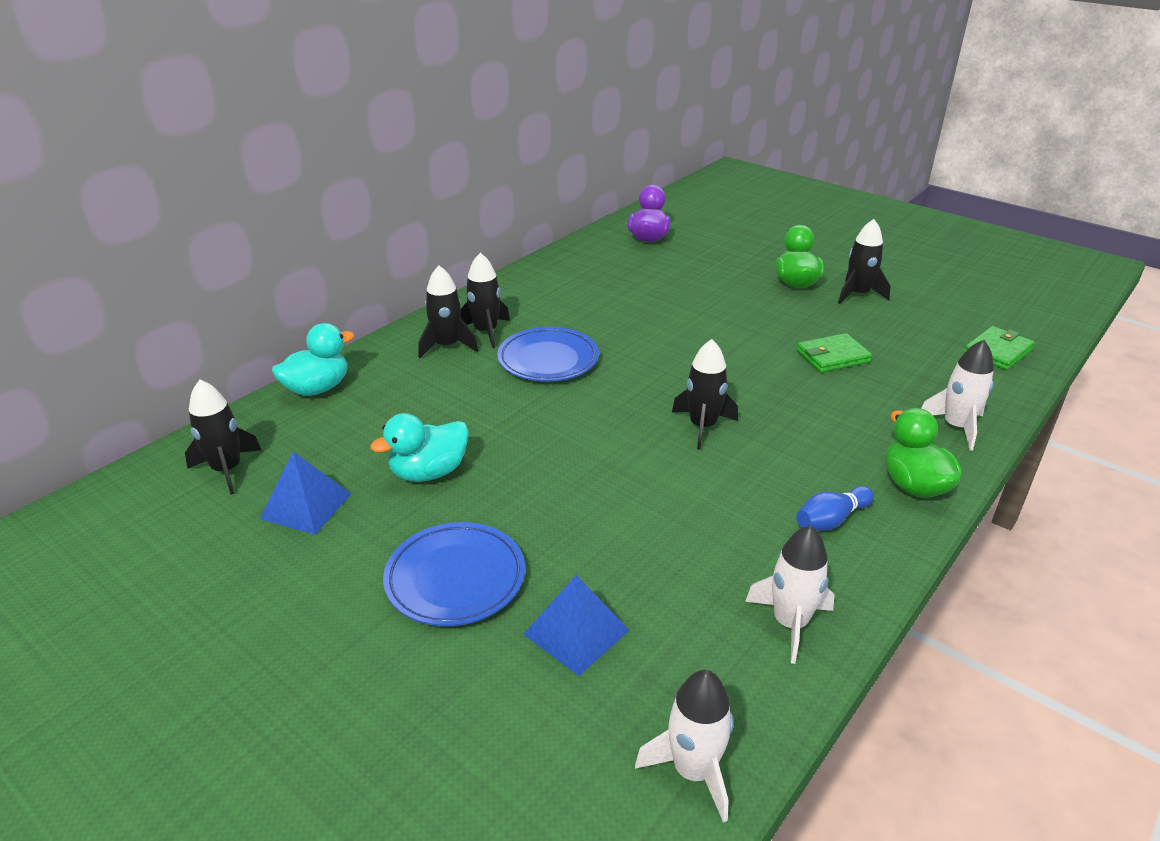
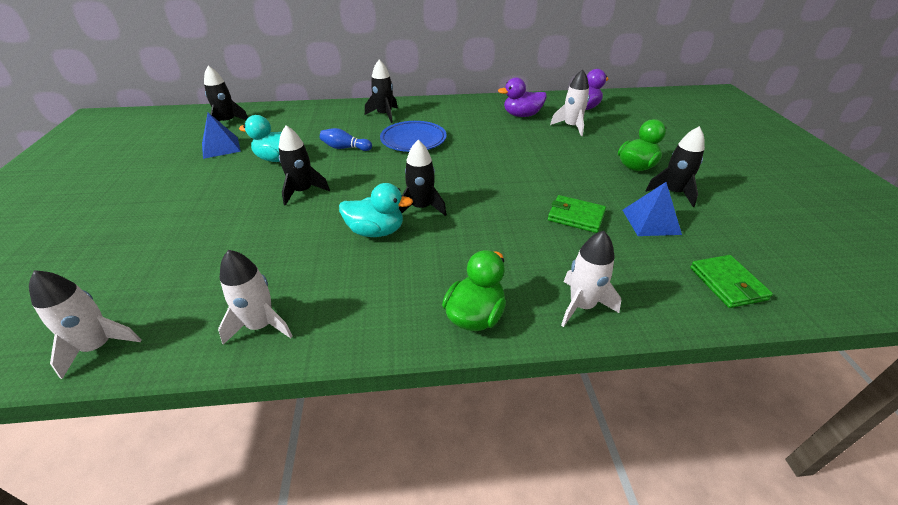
camera: 45 degrees right, 5 degrees up
(317, 388) = (308, 109): turquoise duck -> turquoise duck (376, 231)
(455, 579) = (202, 203): blue plate -> none
(485, 332) = (411, 116): black rocket -> black rocket (303, 191)
(576, 632) = (189, 254): blue pyramid -> blue pyramid (651, 222)
(605, 274) = (522, 115): none -> purple duck
(675, 266) = (571, 127): none -> white rocket
(831, 520) = (387, 296): blue bowling pin -> blue bowling pin (345, 148)
(997, 351) = (727, 283): green wallet -> green wallet turned 75 degrees clockwise

